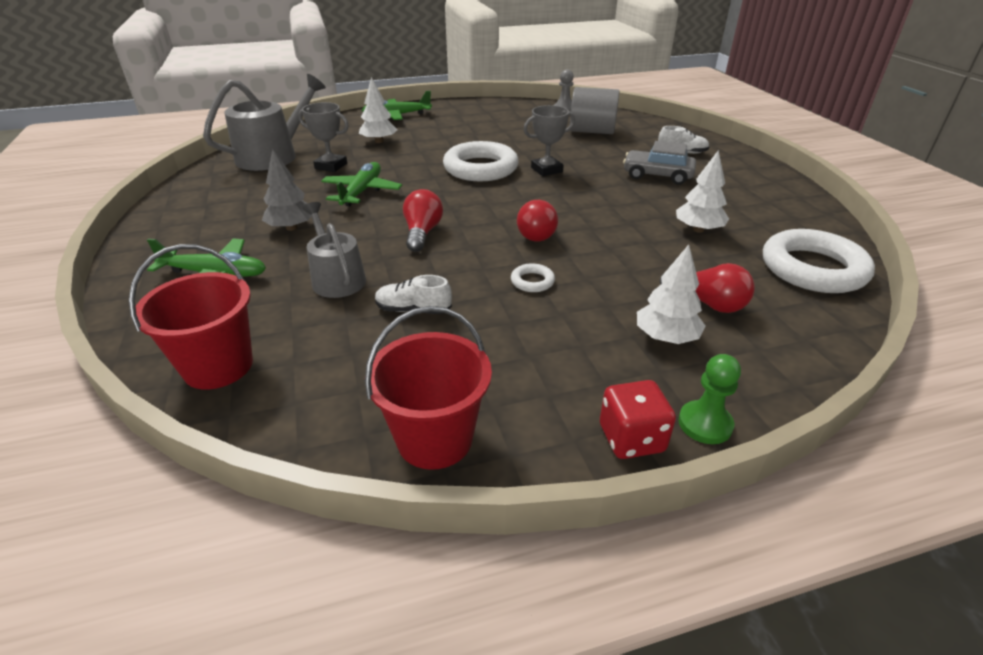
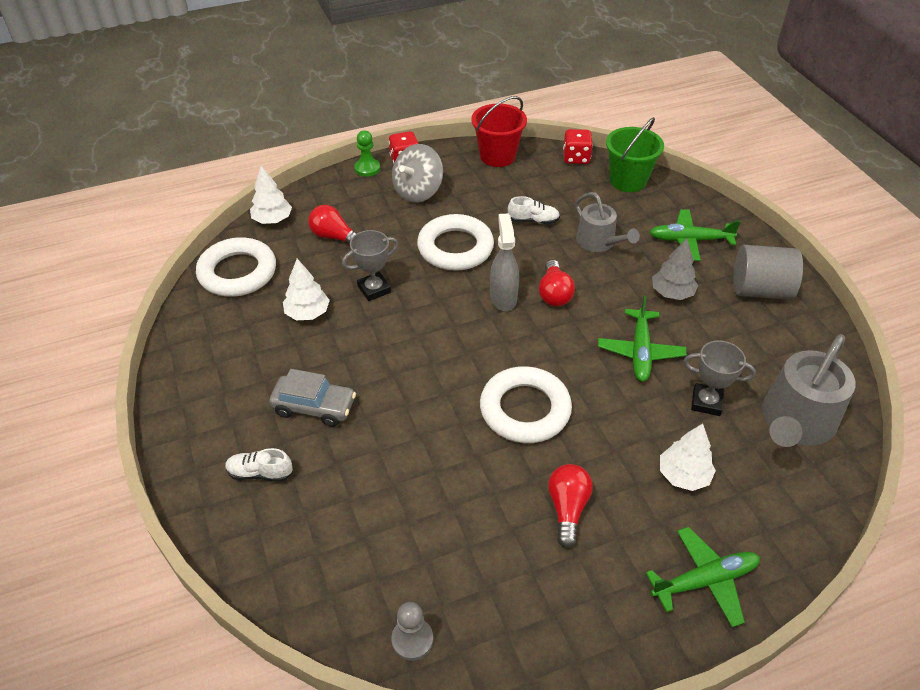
camera: 175 degrees right, 10 degrees up
(218, 366) = (628, 181): red bucket -> green bucket
(276, 423) = (576, 158): none -> red dice
(481, 232) = (503, 298): none -> grey spray bottle
(532, 281) = (455, 248): white ring -> white ring, size x2.35
(538, 233) = (452, 300): red light bulb -> red light bulb (567, 509)
(546, 170) = (445, 411): grey trophy -> grey trophy (374, 289)
(592, 131) = (374, 536): grey cylinder -> grey cylinder (760, 290)
(594, 367) = (418, 192): none -> grey spinning top
(666, 337) = (371, 211): white tree -> white tree (272, 220)

